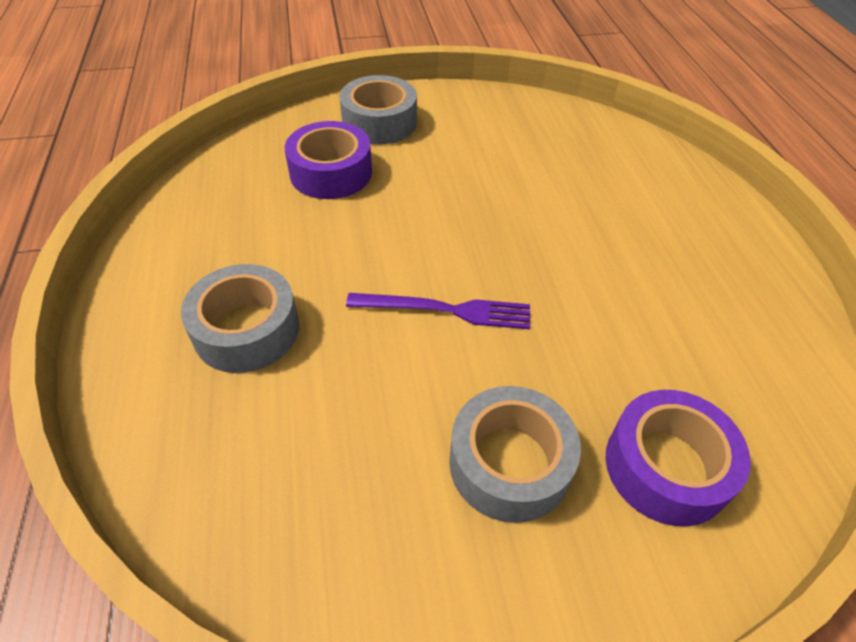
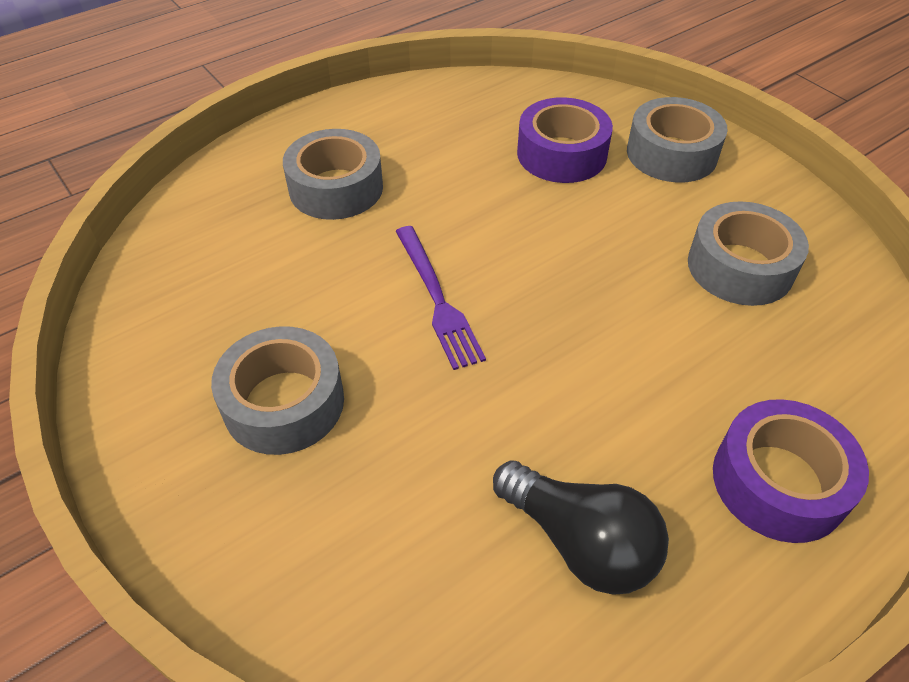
camera: 65 degrees right, 0 degrees up
(512, 145) = (740, 267): none -> grey tape
(666, 466) = (336, 534): purple tape -> purple tape (778, 482)
(711, 320) = (580, 542): none -> black light bulb

